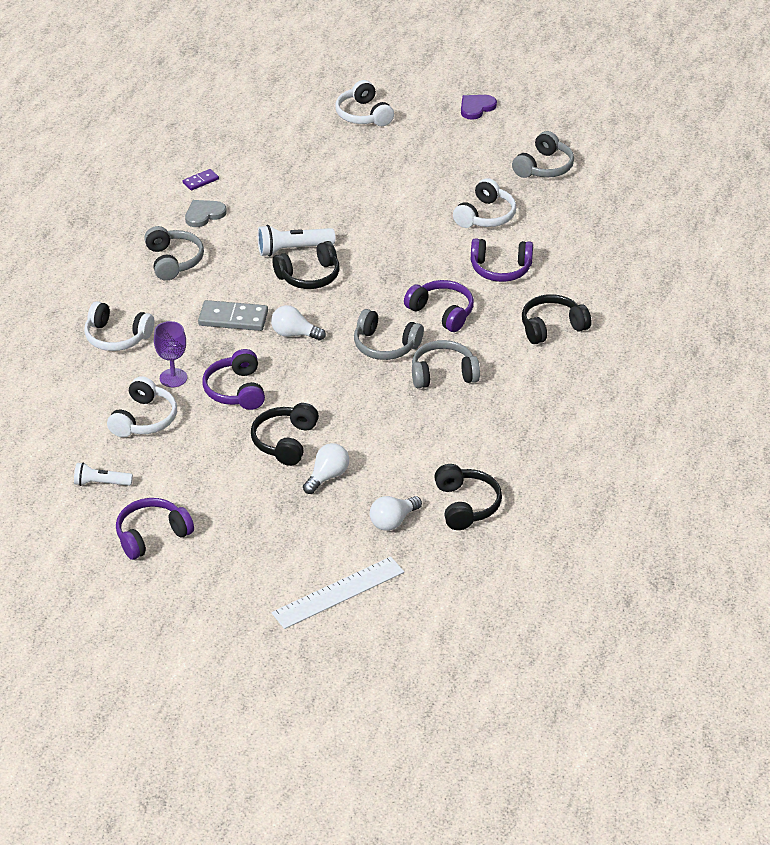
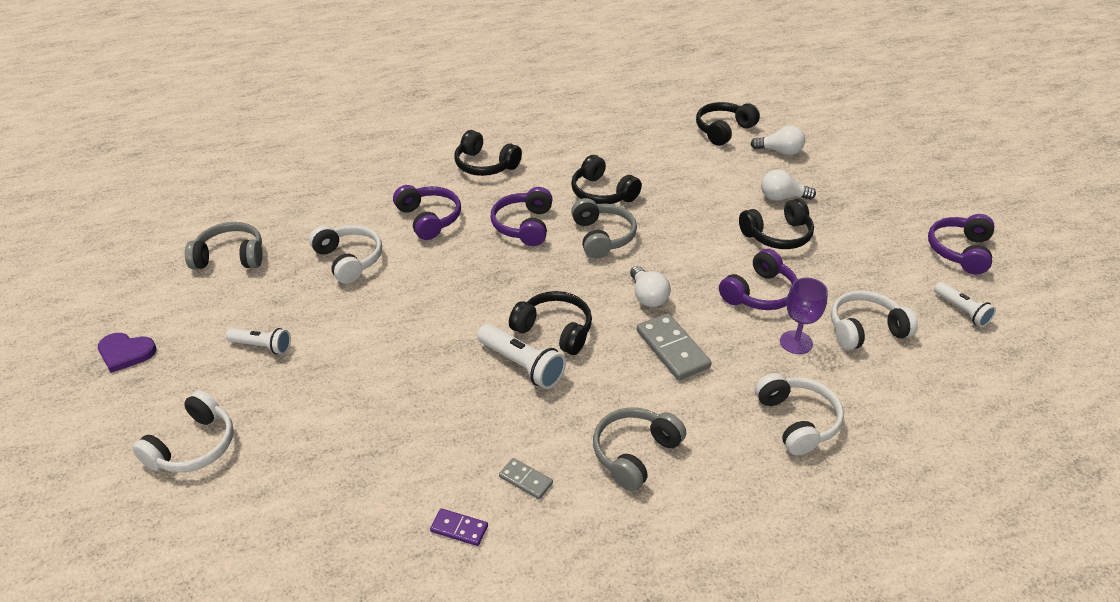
camera: 125 degrees left, 0 degrees up
(152, 535) = (960, 251): purple headphones -> purple headphones turned 90 degrees clockwise
(204, 214) = (525, 480): grey heart -> grey domino
(338, 592) = (870, 146): white ruler -> none
(427, 157) = (262, 346): none -> white flashlight
(443, 374) = (602, 193): grey headphones -> black headphones
(485, 216) = (349, 260): white headphones -> white headphones turned 60 degrees clockwise

